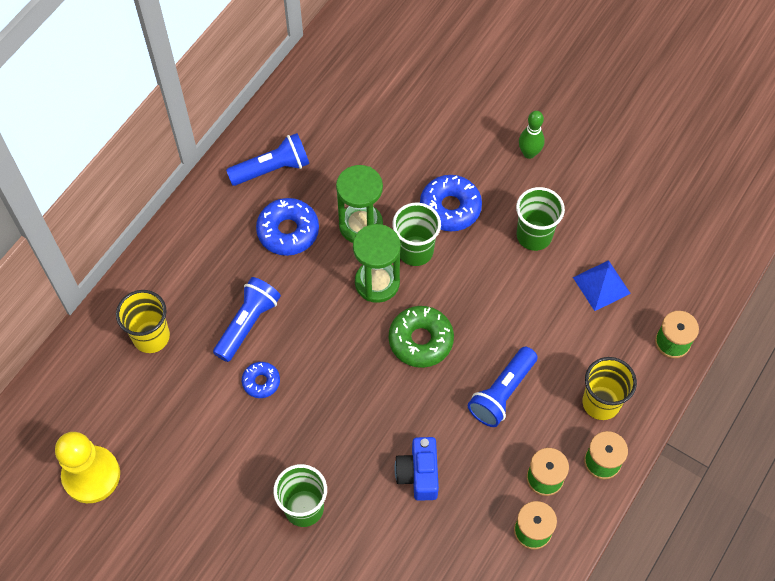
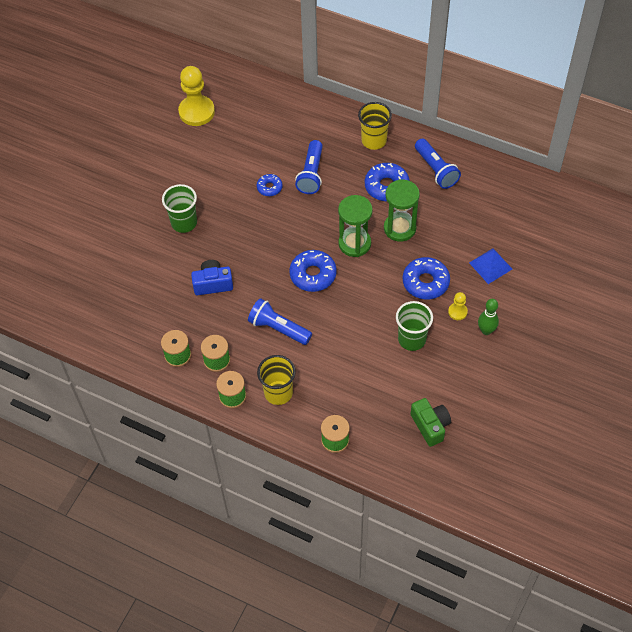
camera: 85 degrees right, 5 degrees down
(151, 337) = (294, 125): yellow cup -> yellow cup (374, 140)
(248, 323) = (311, 174): blue flashlight -> blue flashlight turned 75 degrees clockwise
(415, 251) = (384, 264): green cup -> none
(420, 340) = (313, 275): green donut -> blue donut
(499, 179) = (457, 312): none -> yellow pawn
(601, 285) = (376, 388): blue pyramid -> blue pyramid (490, 265)
(657, 233) = (430, 426): none -> green camera

